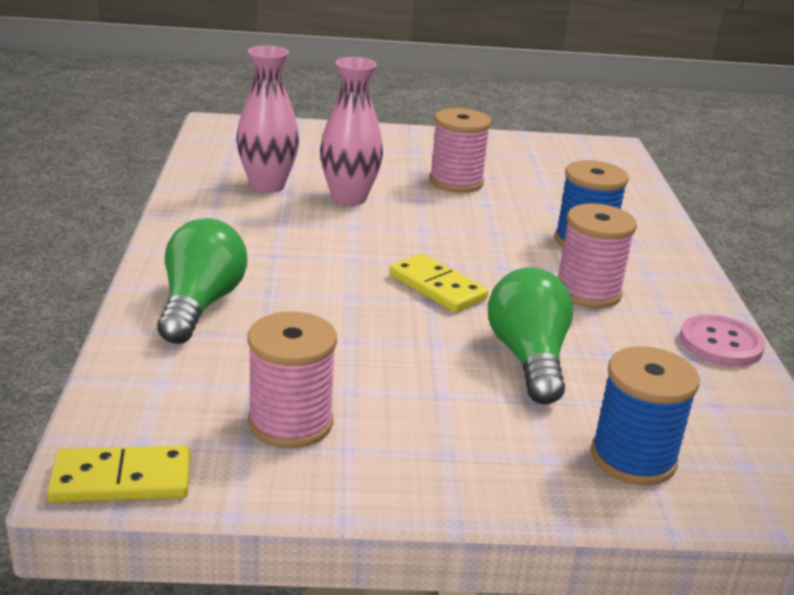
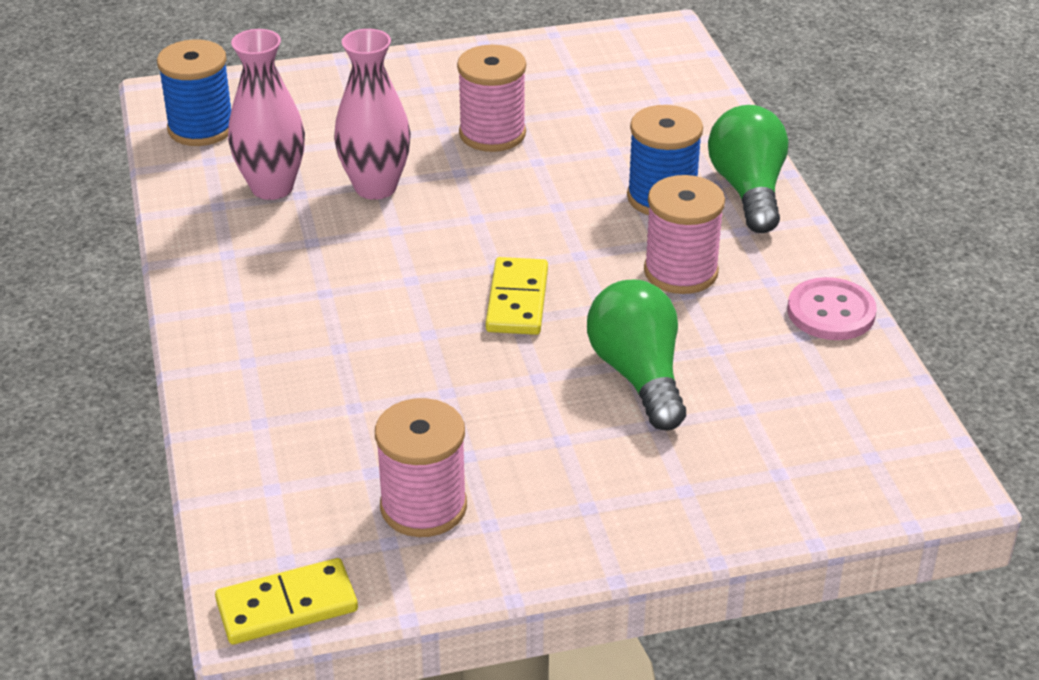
camera: 10 degrees left, 10 degrees up
(200, 305) = (270, 381): green light bulb -> green light bulb (748, 190)
(437, 287) = (517, 300): yellow domino -> yellow domino turned 60 degrees clockwise
(633, 458) = (766, 472): blue spool -> blue spool (201, 128)

